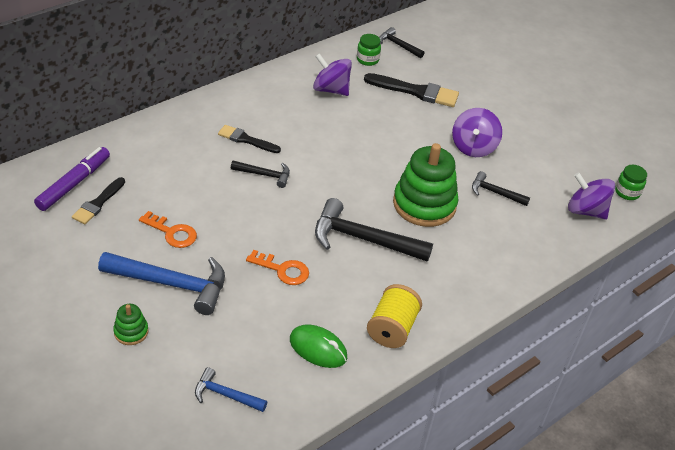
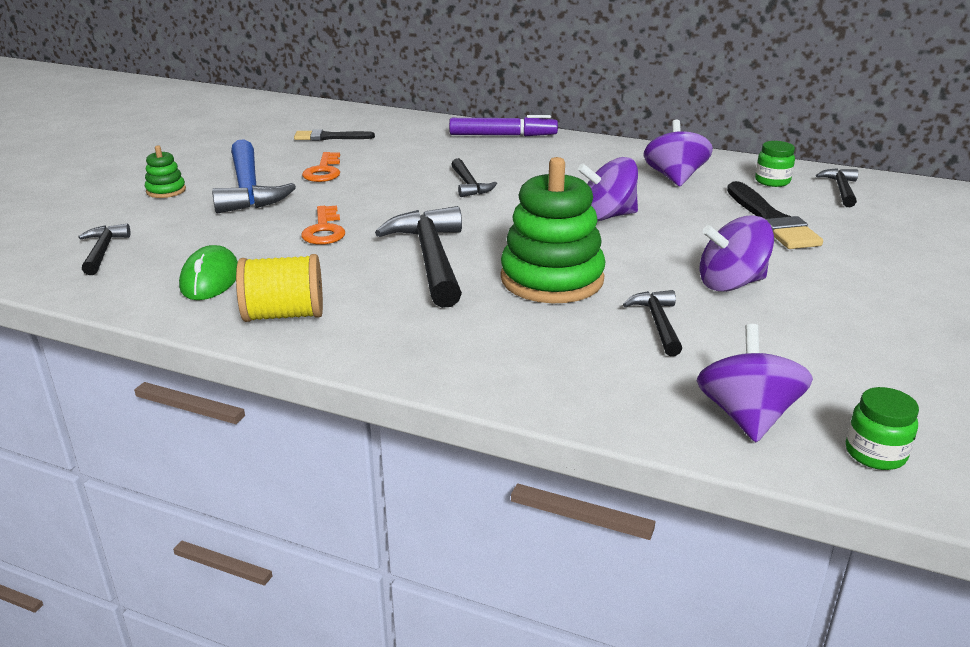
camera: 65 degrees right, 15 degrees down
(74, 183) = (344, 124): purple marker -> purple marker (502, 135)
(225, 395) = (103, 251): blue hammer -> black hammer
(246, 140) = (512, 164): black brush -> none
(362, 144) = (606, 216): none -> purple spinning top

